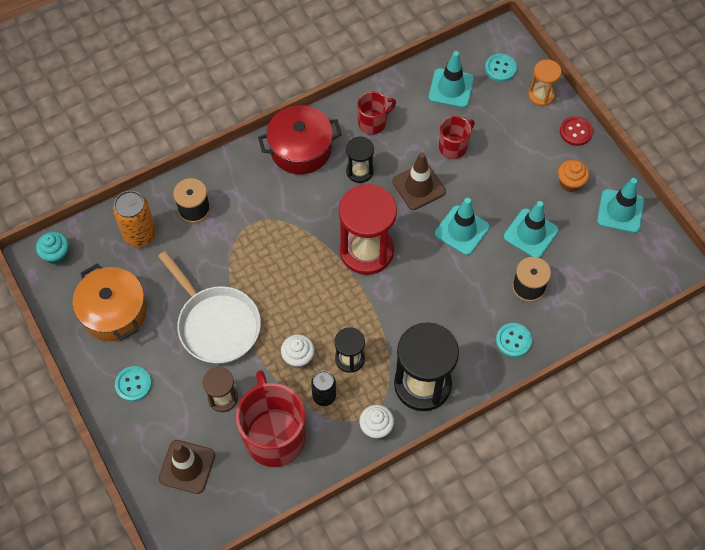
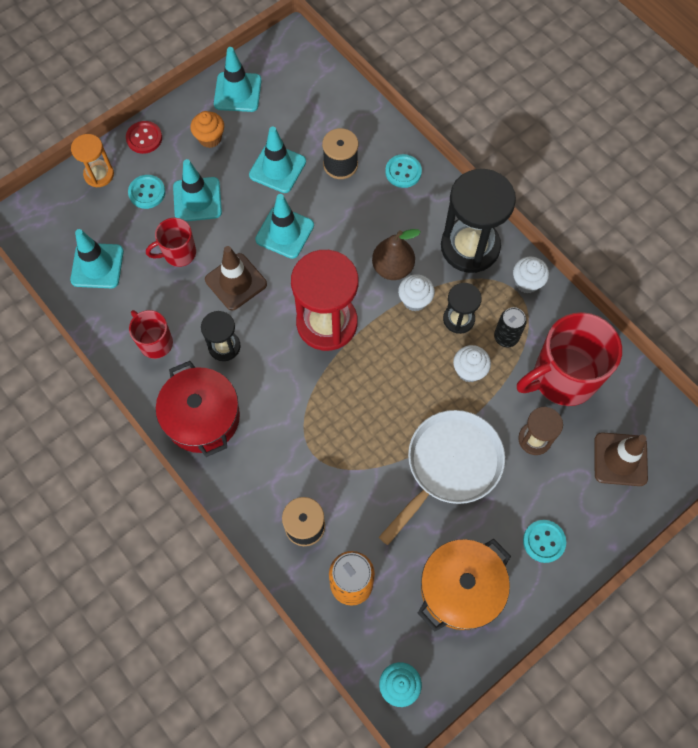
camera: 100 degrees left, 5 degrees up
(375, 325) = (415, 300): none -> white cupcake
(411, 313) = (392, 268): none -> brown pear
(453, 147) = (178, 253): red mug -> red mug turned 60 degrees counterclockwise
(500, 68) = (65, 218): turquoise button -> turquoise button (147, 192)
(505, 166) = (197, 199): none -> turquoise traffic cone

